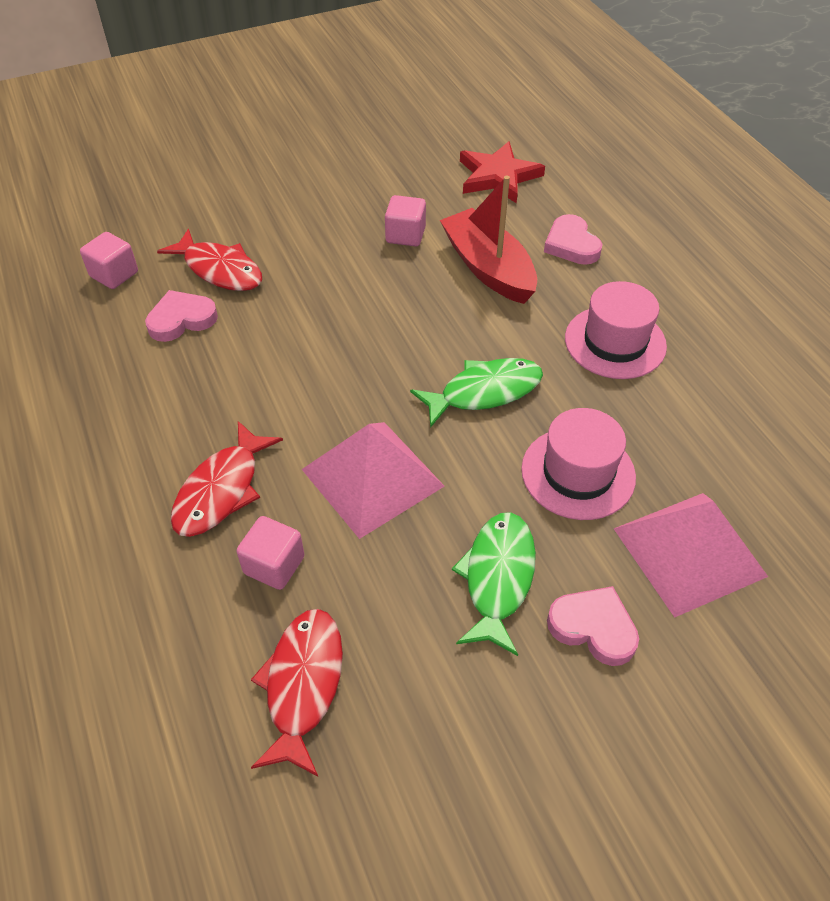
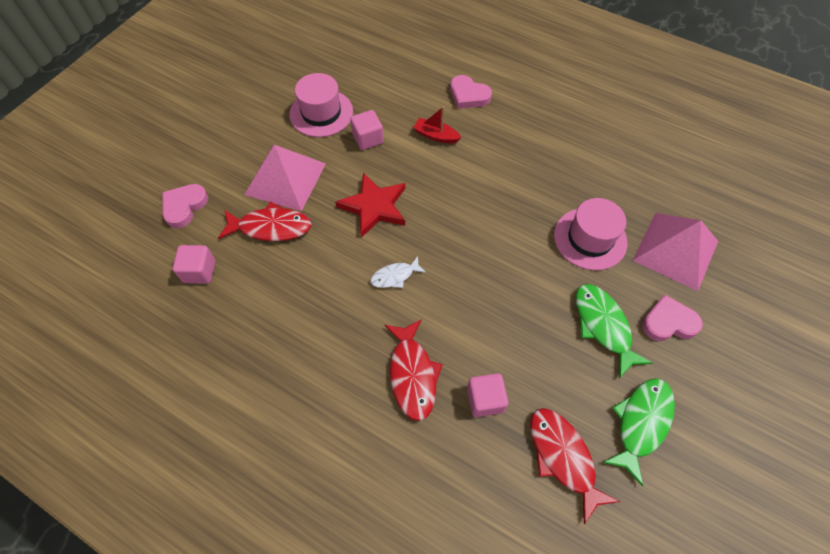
camera: 35 degrees left, 10 degrees up
(181, 319) = (278, 277): pink heart -> pink heart (184, 206)
(300, 384) = (395, 276): none -> white fish
(372, 478) = (489, 310): pink pyramid -> pink pyramid (285, 179)
(484, 392) = (502, 218): green fish -> green fish (641, 423)
(488, 268) = (436, 136): red boat -> red boat, size x0.52
(498, 176) = (387, 69): red star -> red star (374, 207)
(615, 342) = (542, 147): pink hat -> pink hat (321, 113)

